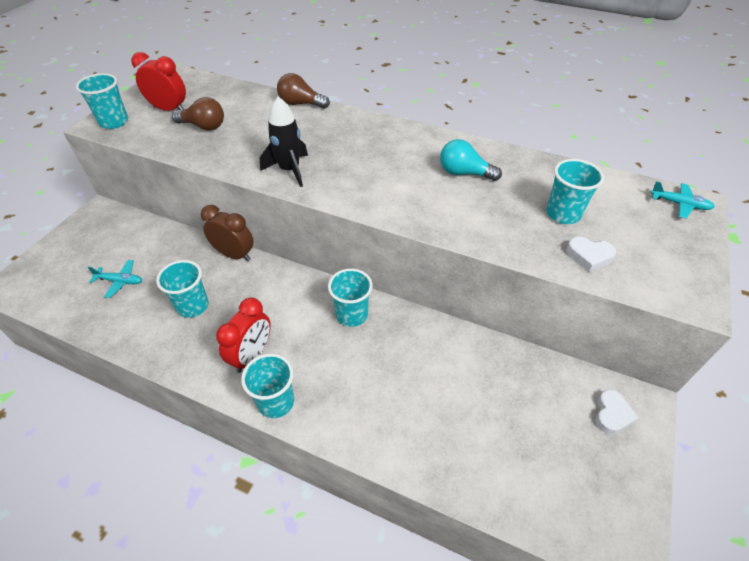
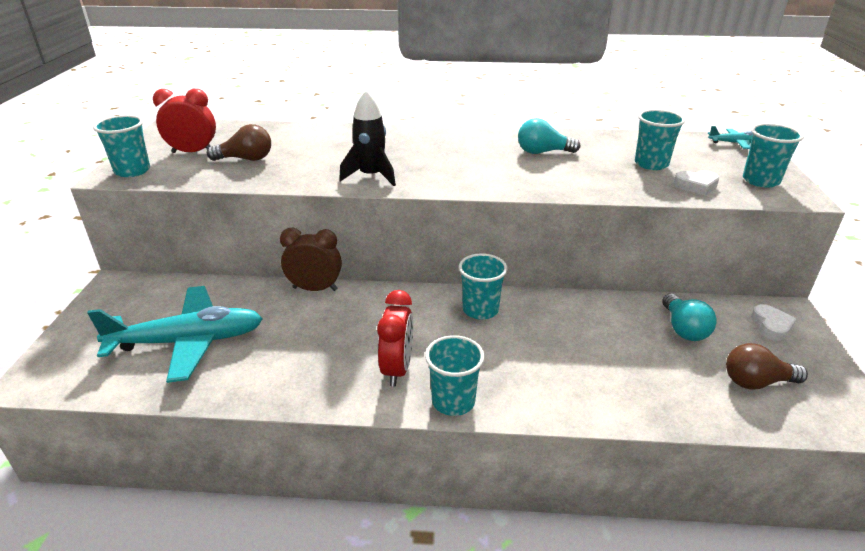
camera: 20 degrees left, 15 degrees down
(120, 281) = (189, 341): turquoise plane -> turquoise plane, size x2.32
(192, 306) = (296, 343): turquoise cup -> turquoise cup (760, 181)
(301, 104) = (339, 129): brown light bulb -> brown light bulb (756, 382)
(521, 391) = (683, 329): none -> turquoise light bulb

